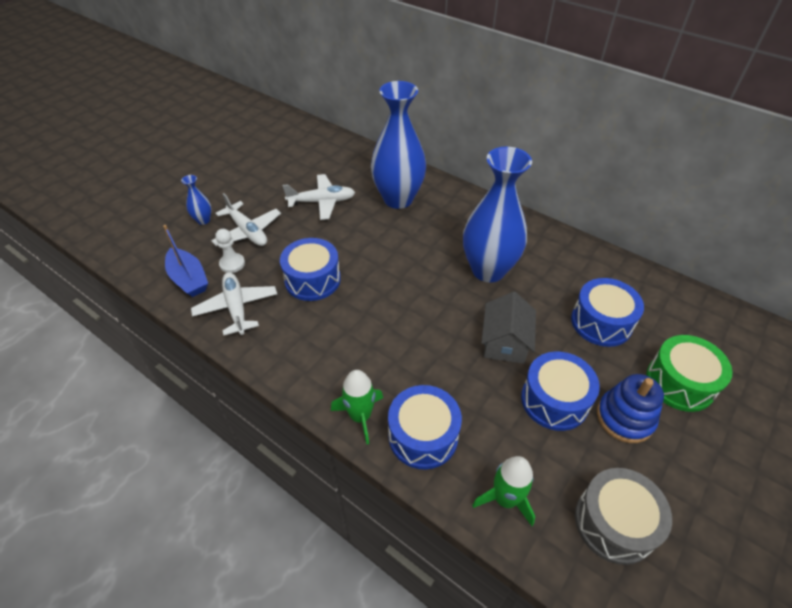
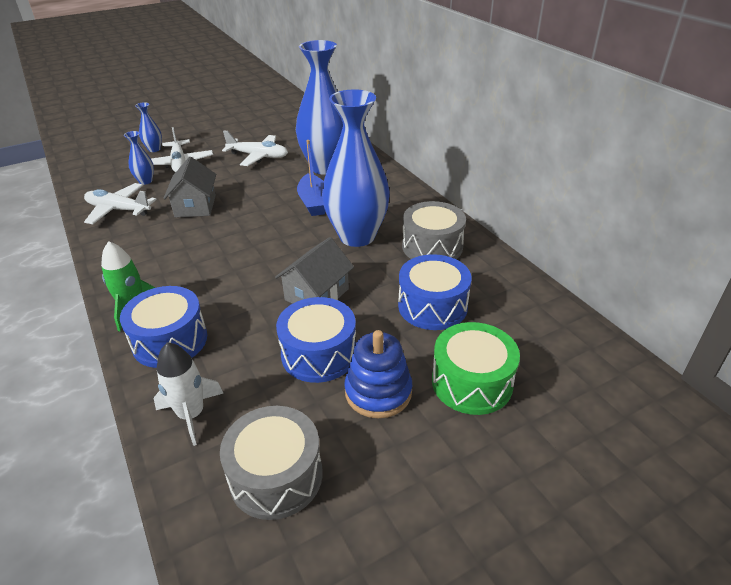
camera: 25 degrees right, 10 degrees down
(189, 279) = (104, 183): blue boat -> blue boat (314, 203)
(232, 264) = (145, 181): white pawn -> blue vase
(237, 308) = (118, 210): white plane -> white plane turned 75 degrees counterclockwise
(312, 280) = (195, 206): blue drum -> grey house
(505, 499) = (191, 415): green rocket -> white rocket
(555, 262) = (432, 246): none -> grey drum

